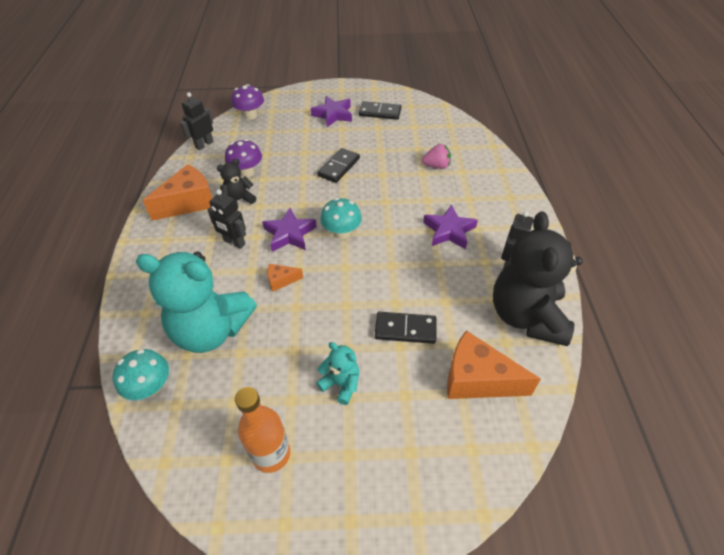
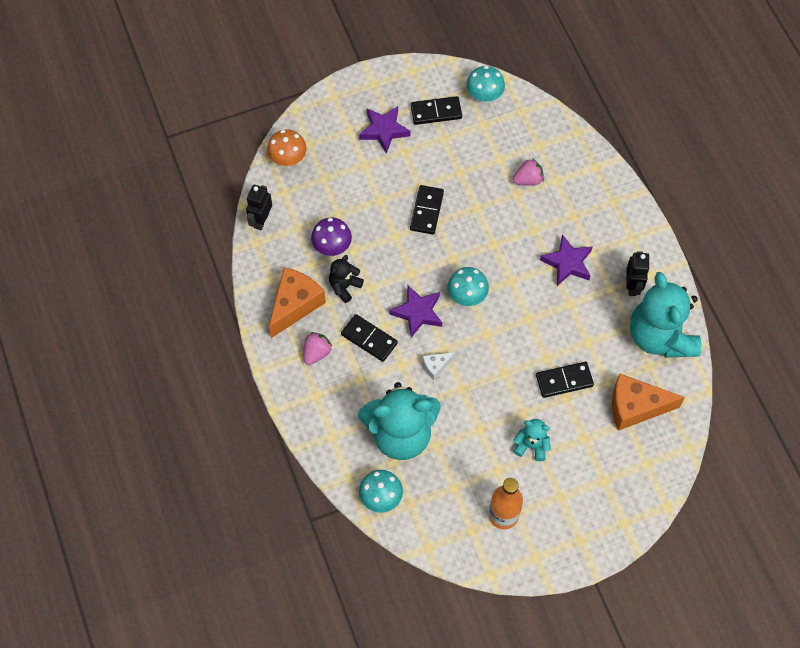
camera: 20 degrees left, 15 degrees up
(181, 241) = (316, 353): none -> pink strawberry
(234, 242) = (369, 339): black robot -> black domino
(250, 115) = (288, 159): purple mushroom -> orange mushroom
(281, 280) = (436, 366): orange cheese -> white cheese
(423, 111) = (484, 96): none -> turquoise mushroom
(526, 316) = (660, 336): black teddy bear -> turquoise teddy bear

